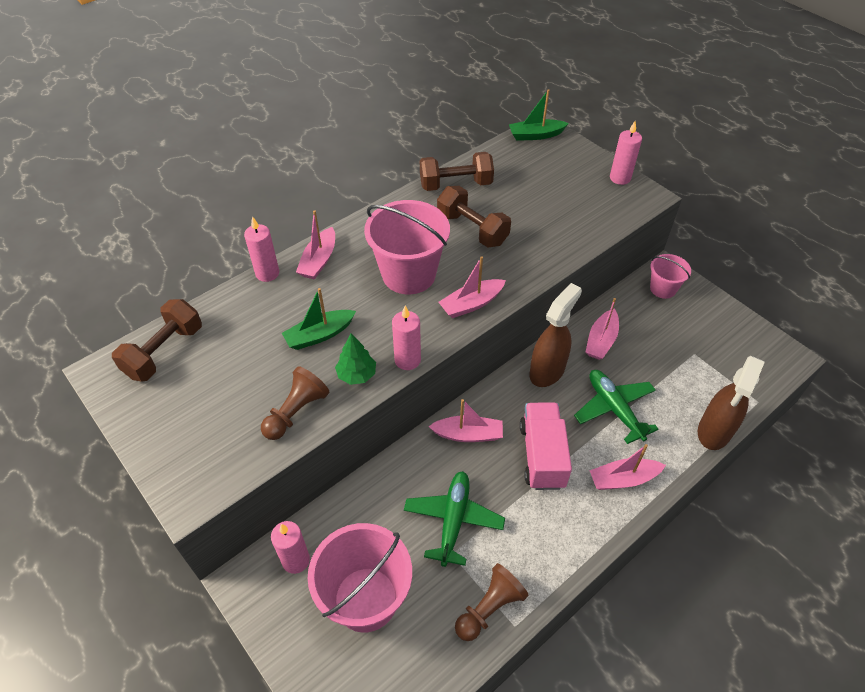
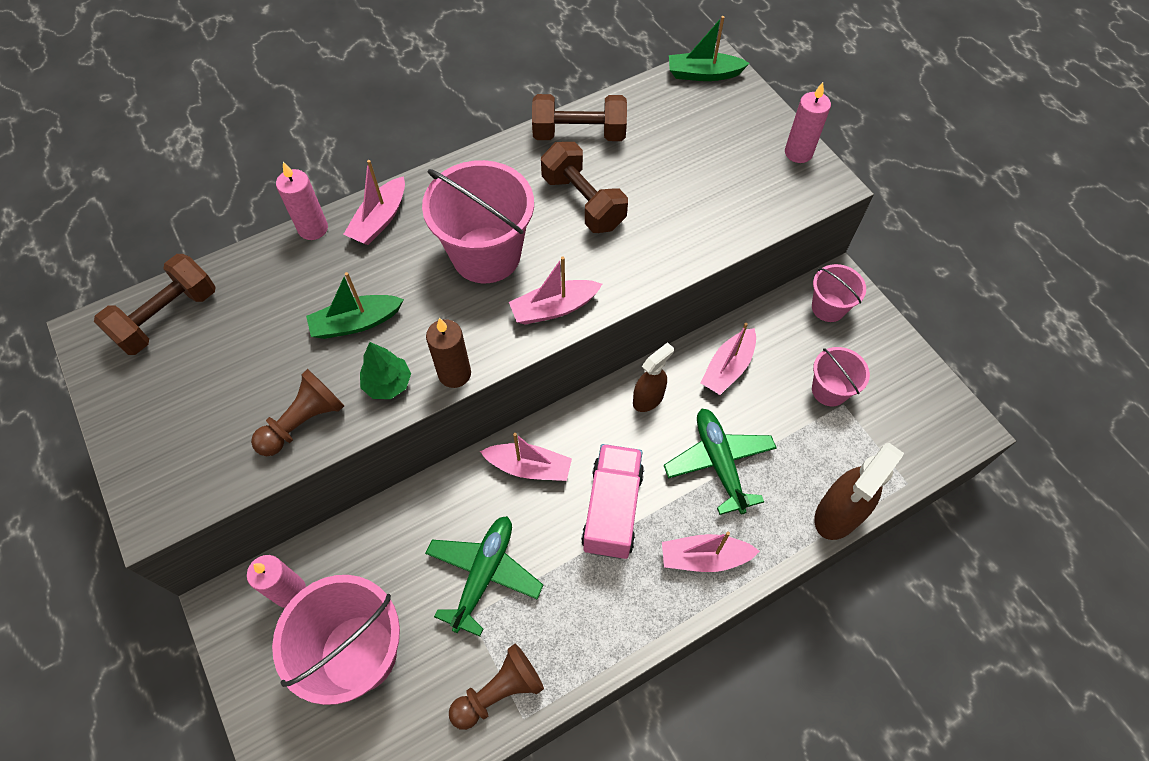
camera: 10 degrees right, 10 degrees up
(407, 360) = (454, 374): pink candle -> brown candle
(547, 371) = (648, 398): brown spray bottle -> brown spray bottle, size x0.62
(681, 345) = (829, 390): none -> pink bucket

